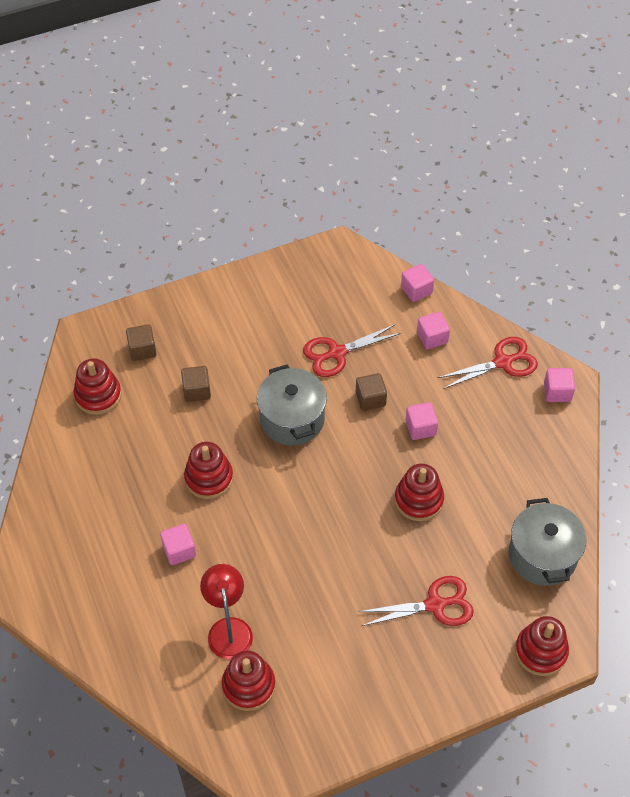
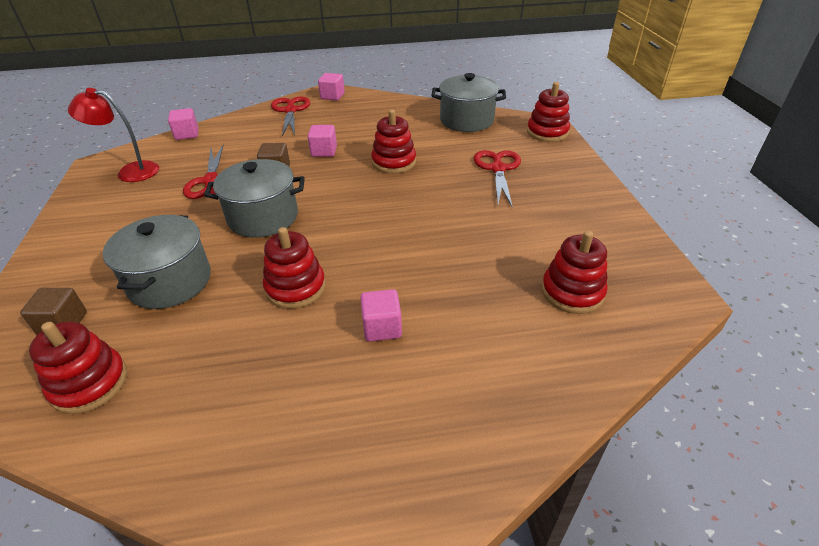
camera: 75 degrees left, 15 degrees down
(197, 391) = (170, 281): brown cube -> grey pot
(228, 629) = (499, 298): red lamp -> red lamp (130, 172)
(432, 337) = (240, 134): pink cube -> none

